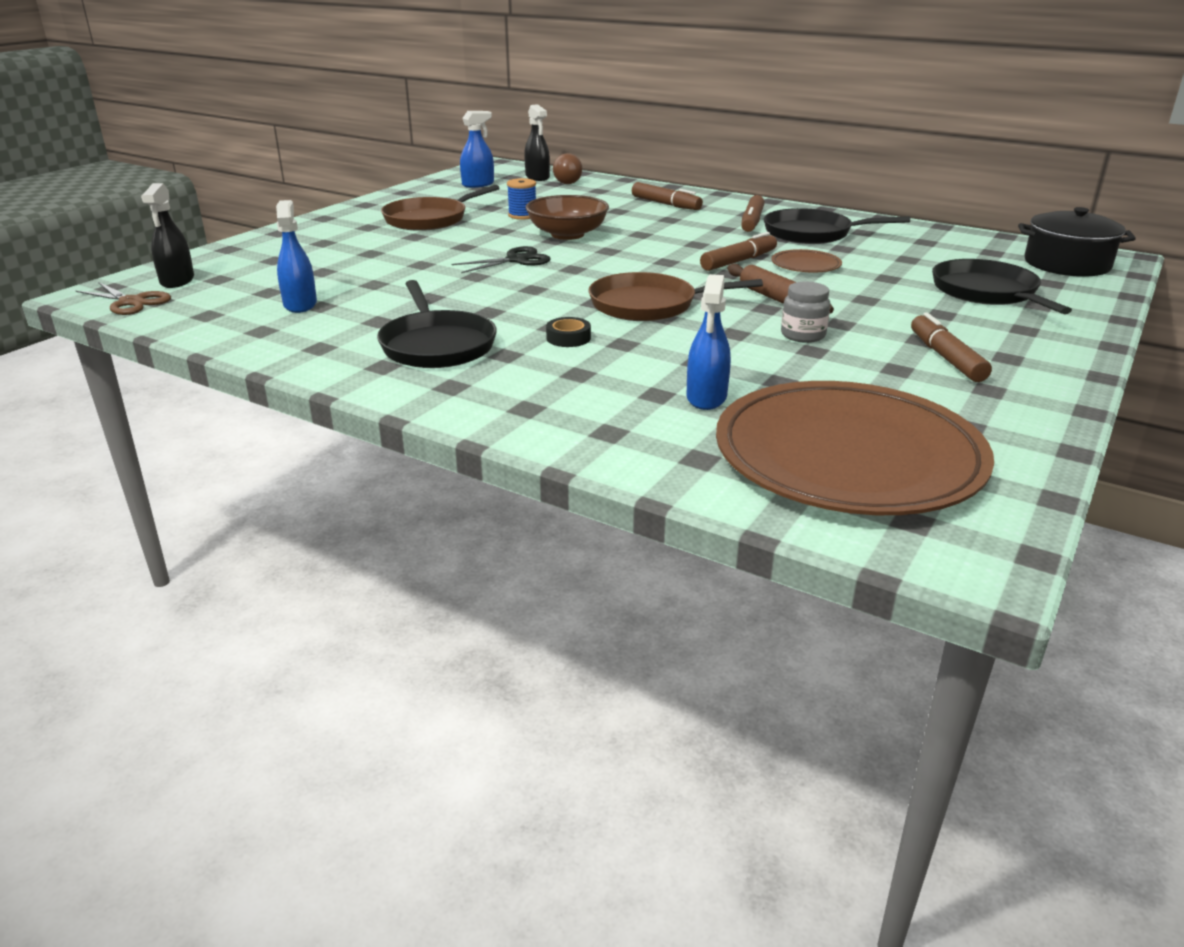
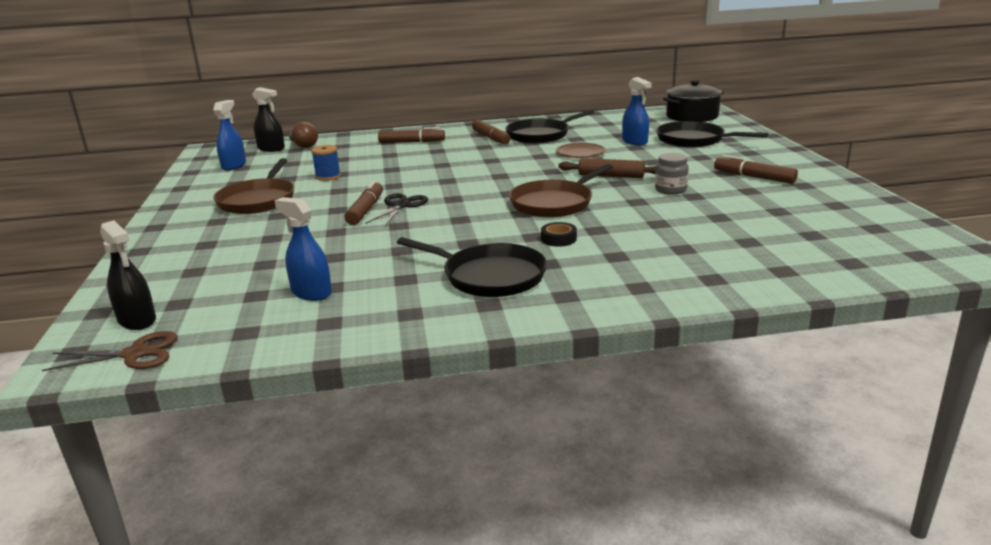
camera: 40 degrees left, 5 degrees down
(567, 234) = (394, 179): brown bowl -> none
(706, 397) = (709, 239): blue spray bottle -> blue spray bottle (635, 141)
(738, 261) = (540, 162): brown marker -> brown marker (366, 210)
(848, 457) = (832, 239): brown plate -> none

